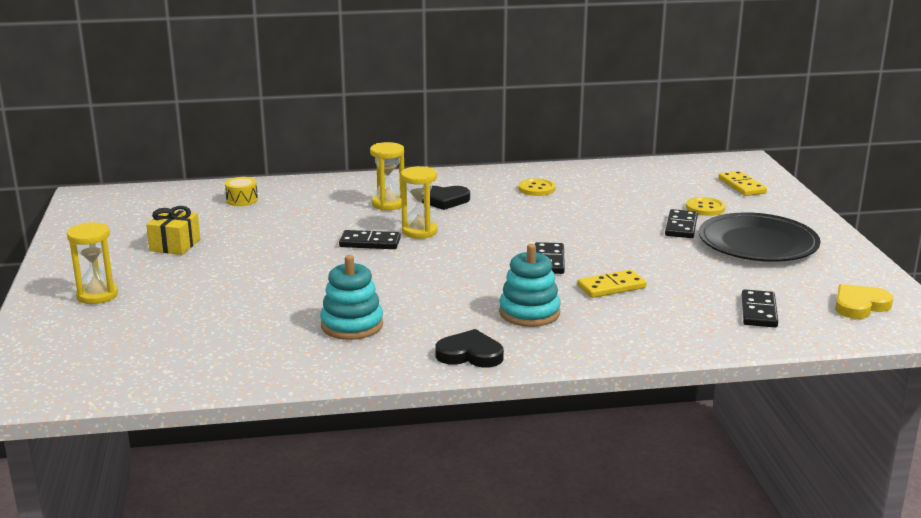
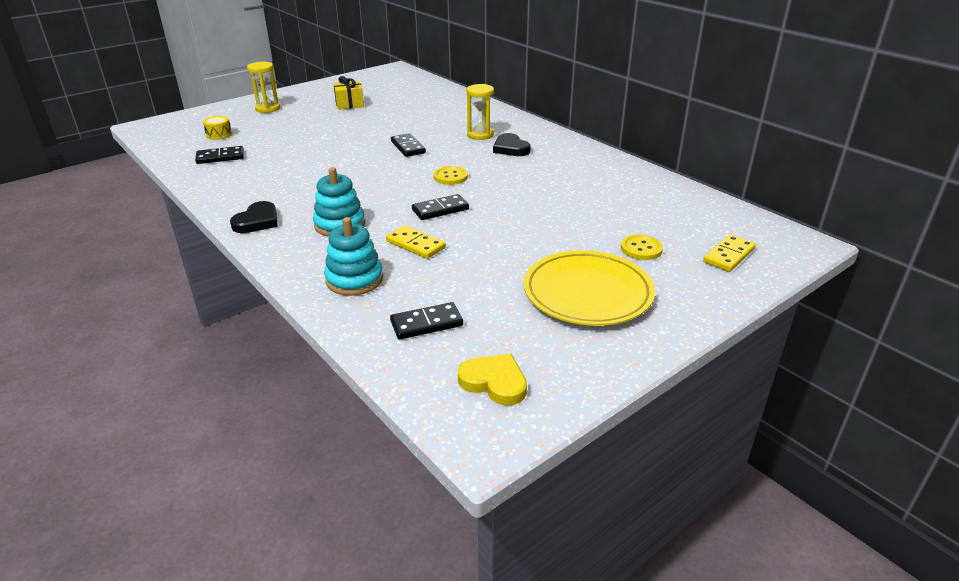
camera: 60 degrees right, 10 degrees up
(242, 200) = (434, 99): yellow drum -> yellow drum (219, 134)
(352, 325) = (276, 176): turquoise stacking toy -> turquoise stacking toy (354, 280)
(419, 231) = (444, 156): yellow hourglass -> none
(470, 354) = (257, 221): black heart -> black heart turned 45 degrees clockwise
(536, 189) = (579, 171): yellow button -> yellow button (450, 177)
(681, 226) = (580, 247): black domino -> black domino (220, 157)
(757, 244) = (587, 293): black plate -> yellow plate

